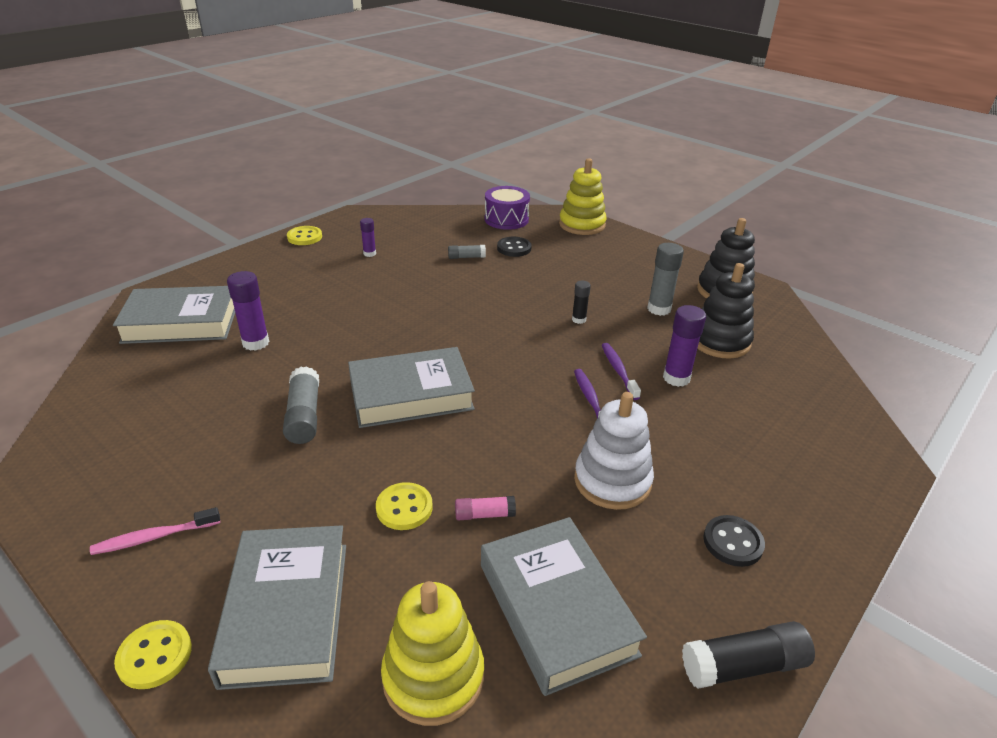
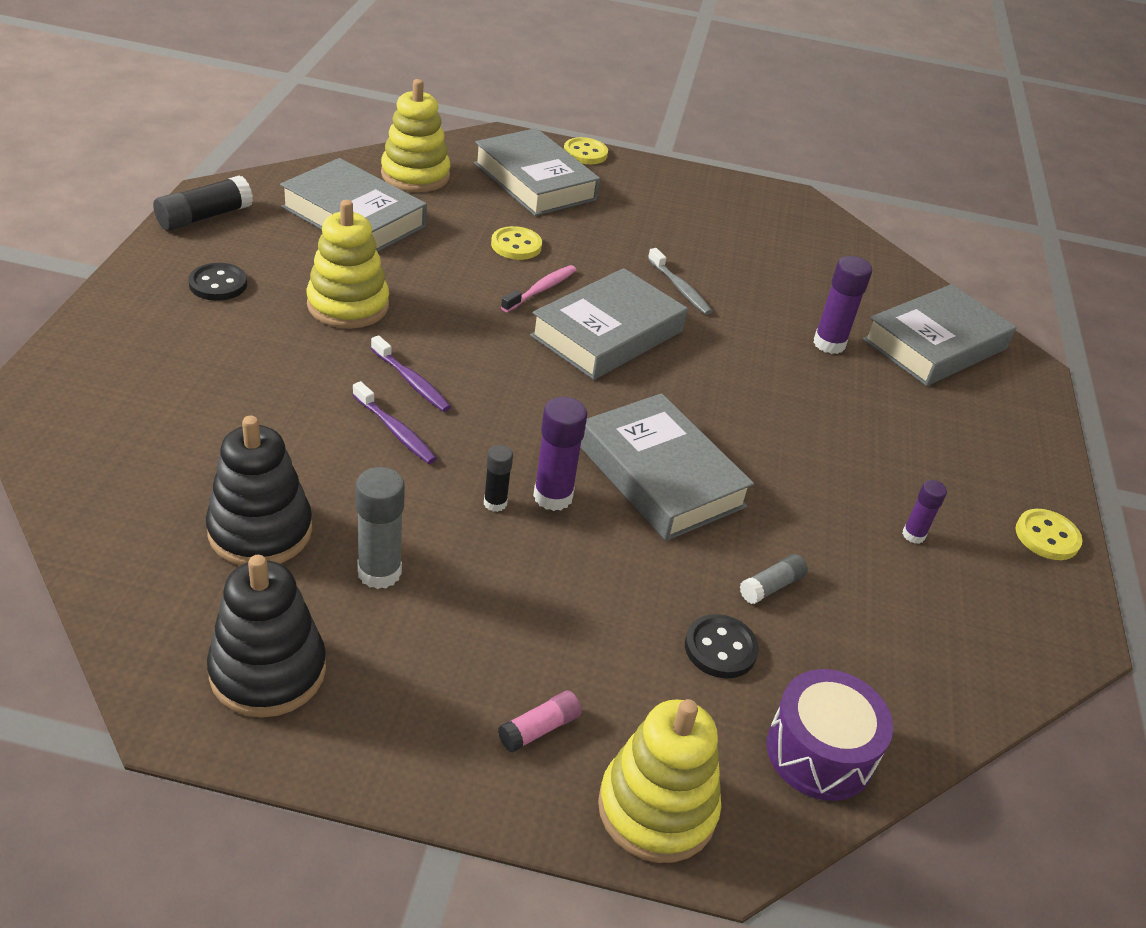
camera: 145 degrees right, 5 degrees up
(154, 537) = (668, 193): pink toothbrush -> pink toothbrush (541, 289)
(304, 416) = (680, 288): grey glue stick -> grey toothbrush
(471, 307) = (660, 476): none -> grey book
(484, 514) = (448, 255): pink glue stick -> pink glue stick (539, 729)
(612, 481) = (348, 305): white stacking toy -> yellow stacking toy
(676, 378) = (313, 442): purple glue stick -> purple glue stick (553, 497)

